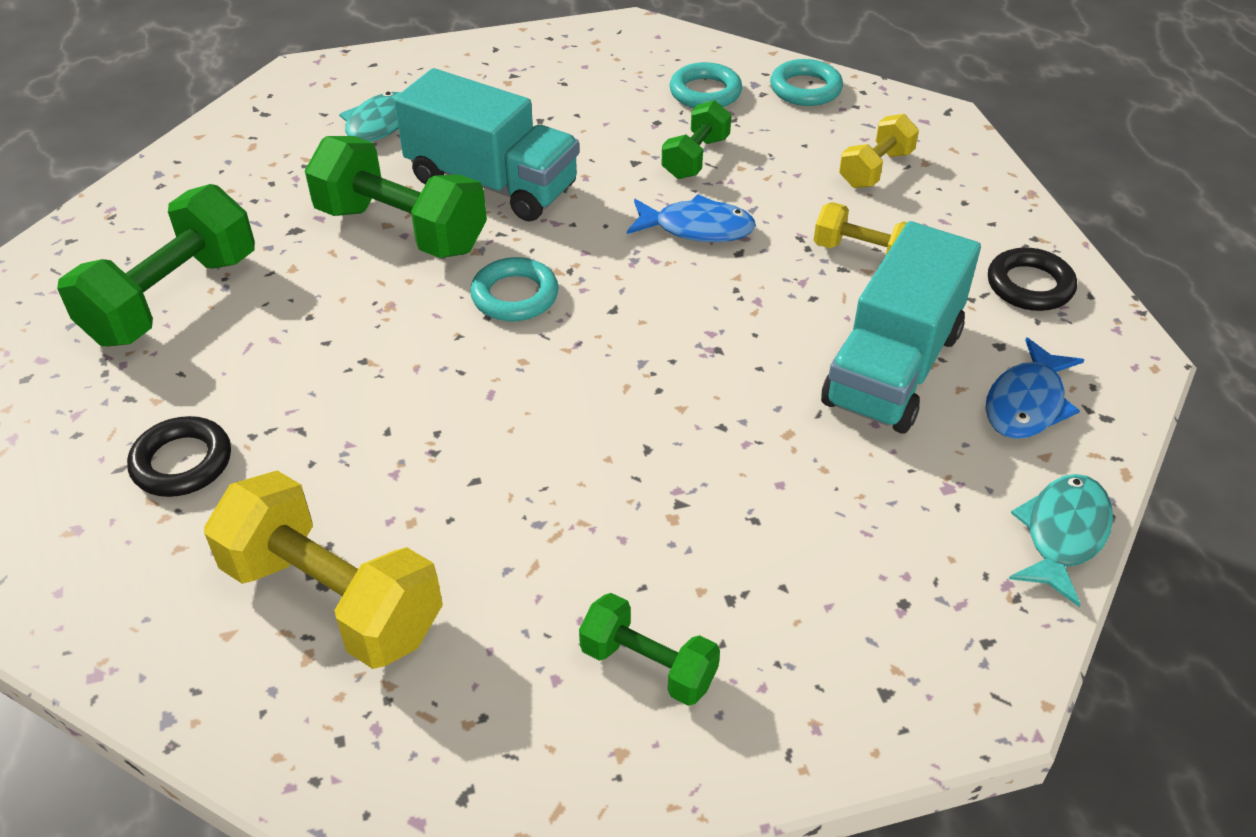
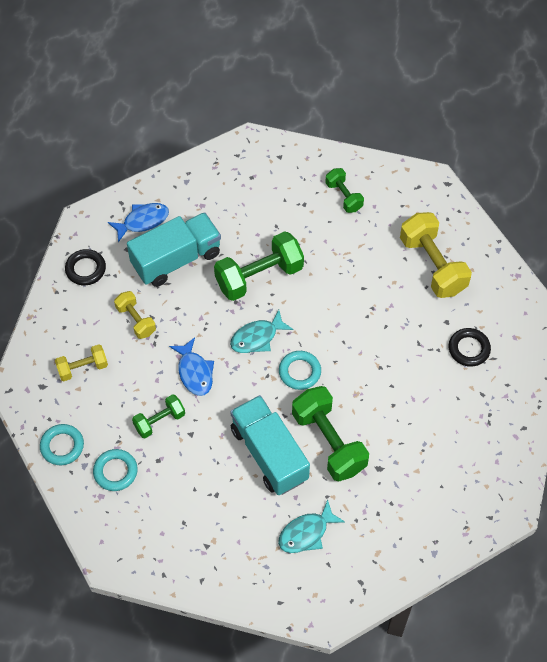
camera: 150 degrees left, 15 degrees up
(172, 298) = (450, 447): green dumbbell -> green dumbbell (259, 276)
(697, 228) = (194, 372): blue fish -> blue fish turned 150 degrees counterclockwise
(1063, 535) = (181, 172): turquoise fish -> turquoise fish (257, 337)

